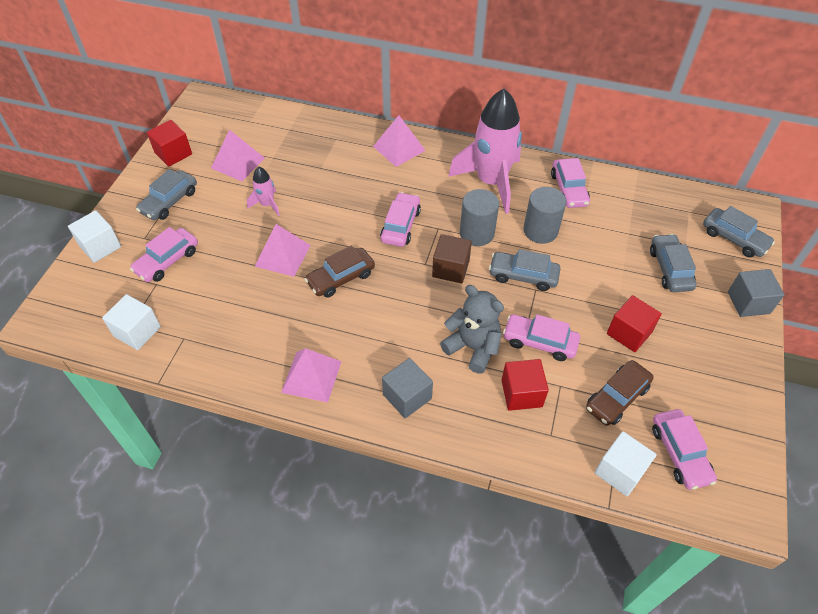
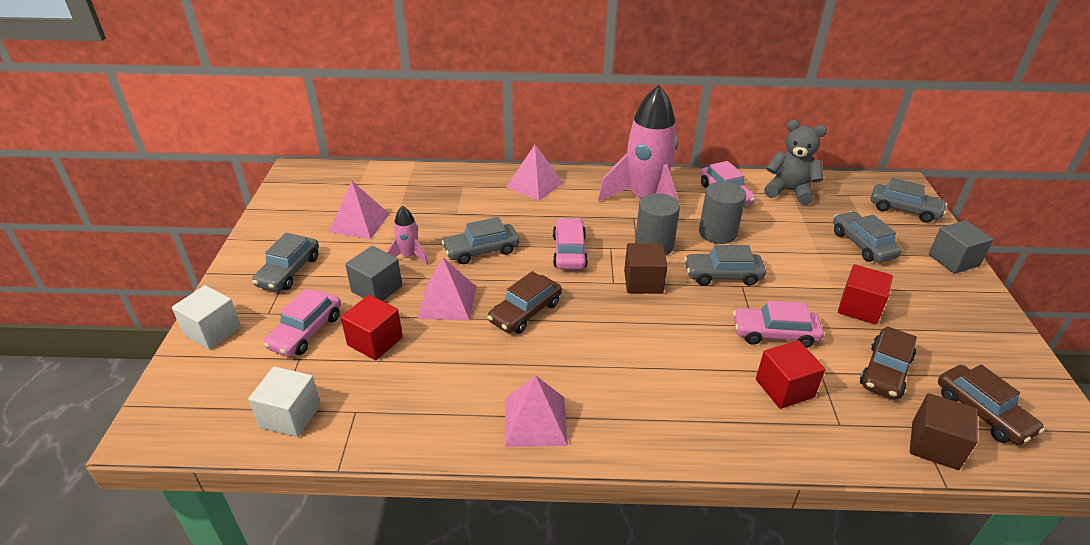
camera: 15 degrees left, 15 degrees down
(173, 153) = (278, 225): red cube -> red cube (375, 341)
(327, 210) = (481, 250): none -> grey car
(407, 396) = (659, 419): grey cube -> grey cube (377, 289)
(473, 347) = (707, 353): grey teddy bear -> grey teddy bear (789, 191)
(620, 471) = (934, 445): white cube -> brown cube
(679, 453) = (982, 412): pink car -> brown car

